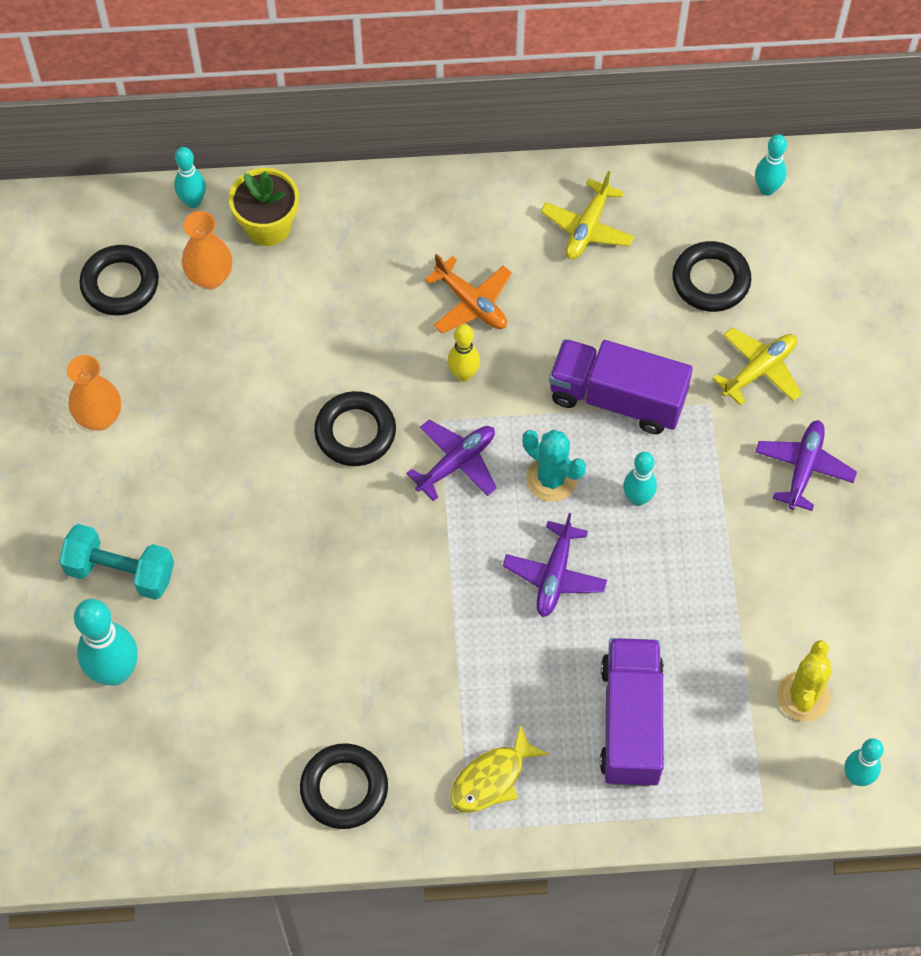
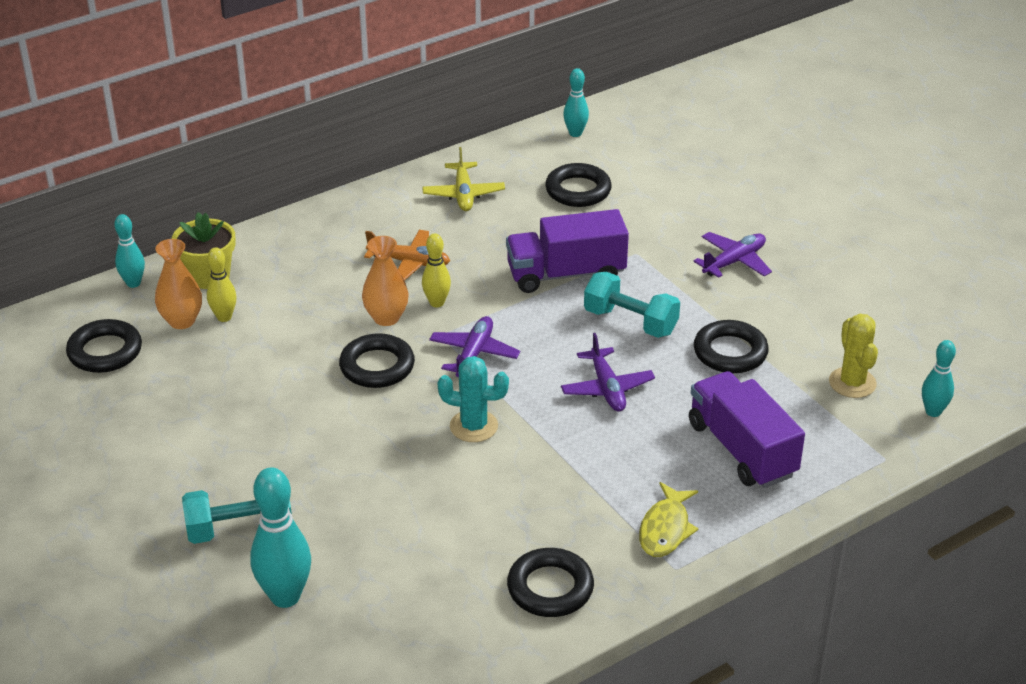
camera: 30 degrees left, 25 degrees down
(99, 418) = (147, 438): orange vase -> orange vase (386, 318)
(251, 292) = (224, 317): none -> yellow bowling pin
(551, 479) = (556, 335): turquoise cactus -> turquoise cactus (474, 426)
(637, 498) = (630, 322): turquoise bowling pin -> turquoise dumbbell
(709, 591) = (730, 352): none -> black ring
(759, 370) = (655, 223): yellow plane -> none
(803, 468) = (734, 262): purple plane -> purple plane turned 60 degrees clockwise

